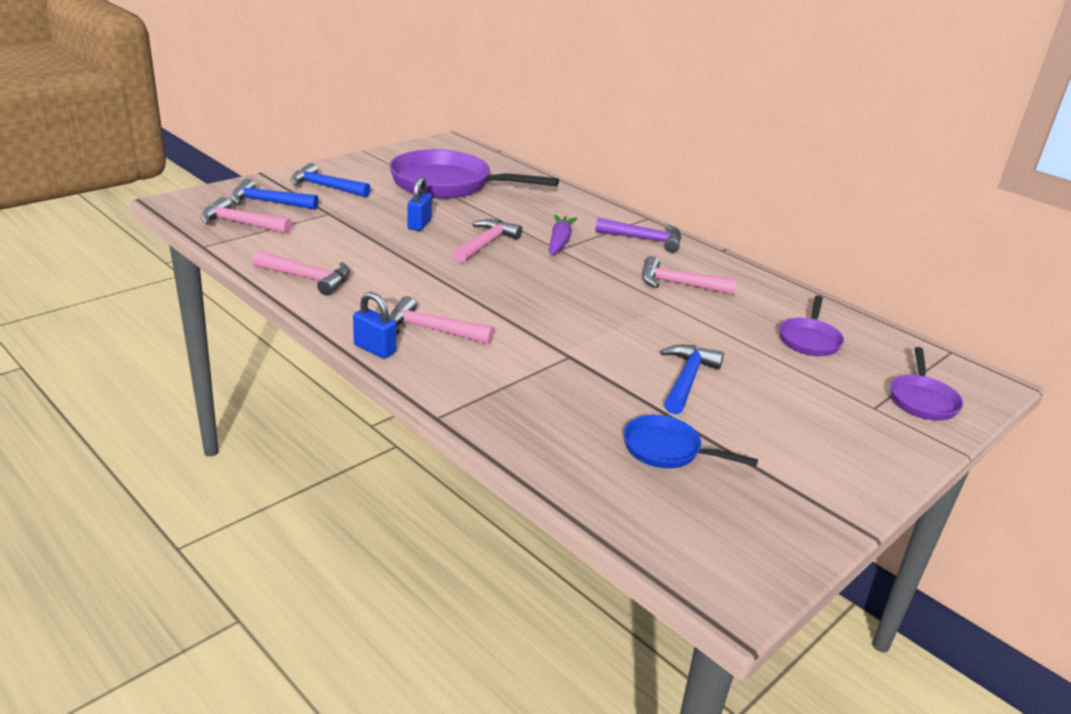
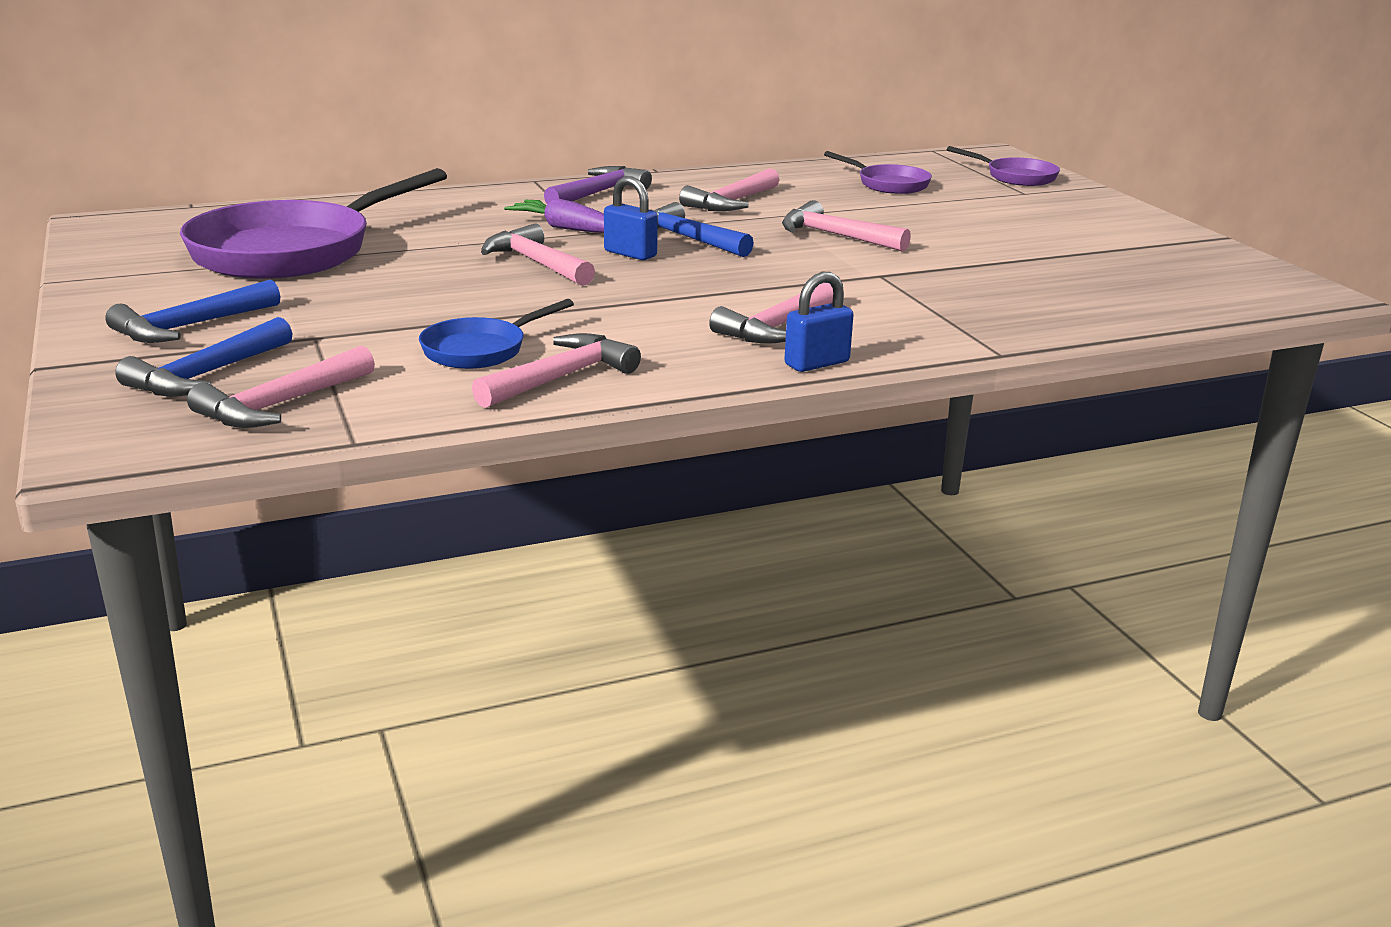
camera: 65 degrees left, 5 degrees down
(419, 224) = (429, 288): blue padlock -> blue padlock (630, 254)
(643, 330) = (835, 236): none -> pink hammer
(667, 450) = (1087, 272): blue pan -> blue pan (480, 350)
(687, 379) = (952, 240): blue hammer -> blue hammer (687, 238)

